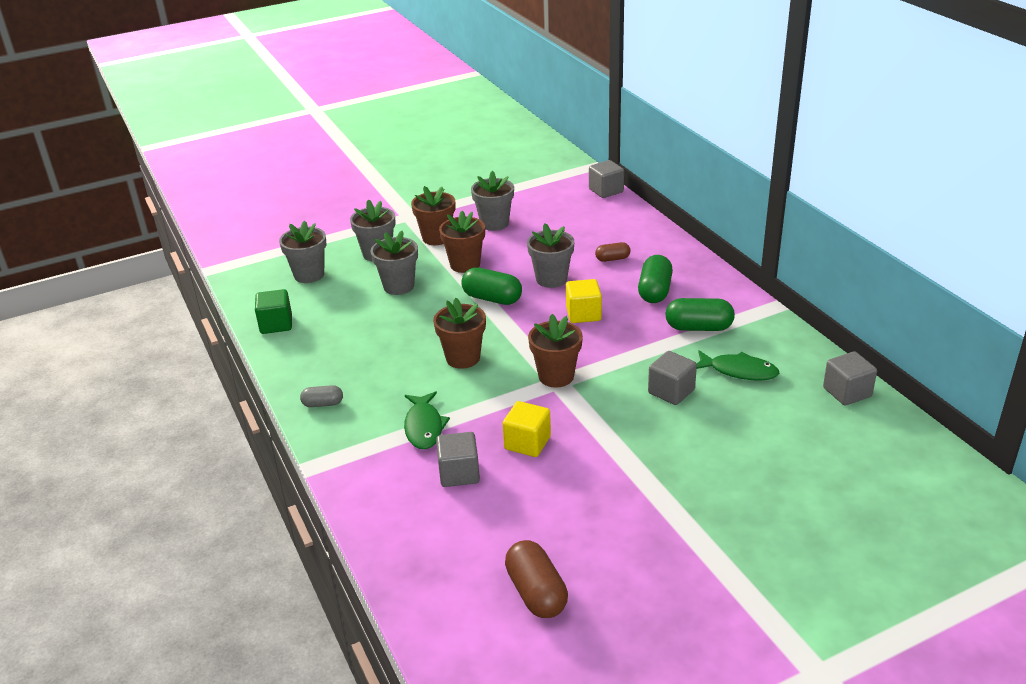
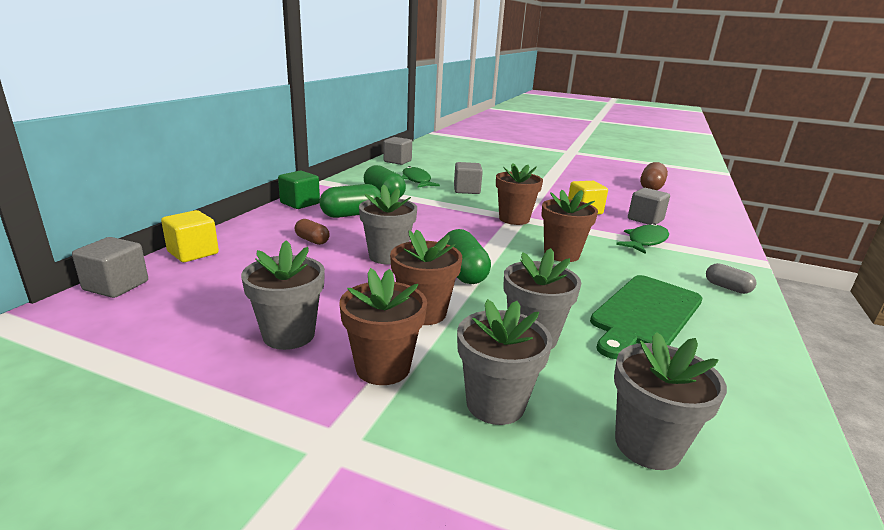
camera: 135 degrees left, 10 degrees down
(276, 324) = (753, 391): green cube -> green cube (300, 203)
(358, 339) = (645, 314): none -> green cutting board
(583, 314) = (424, 229): yellow cube -> yellow cube (193, 253)

